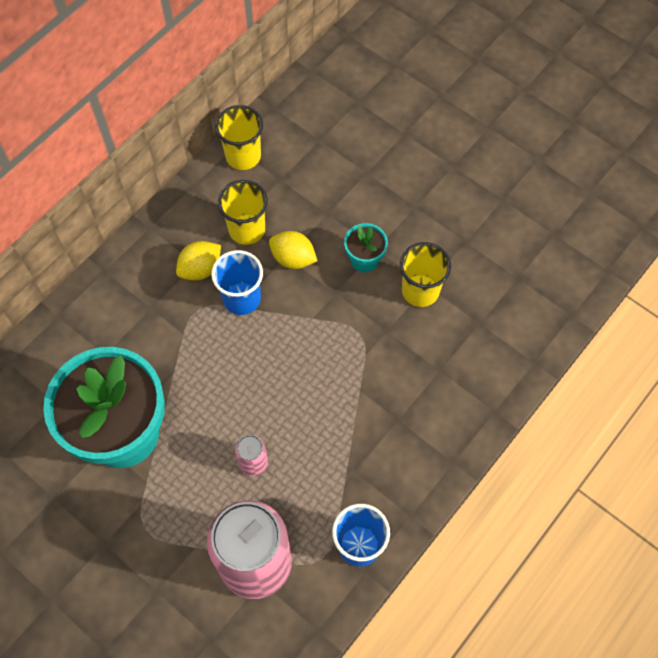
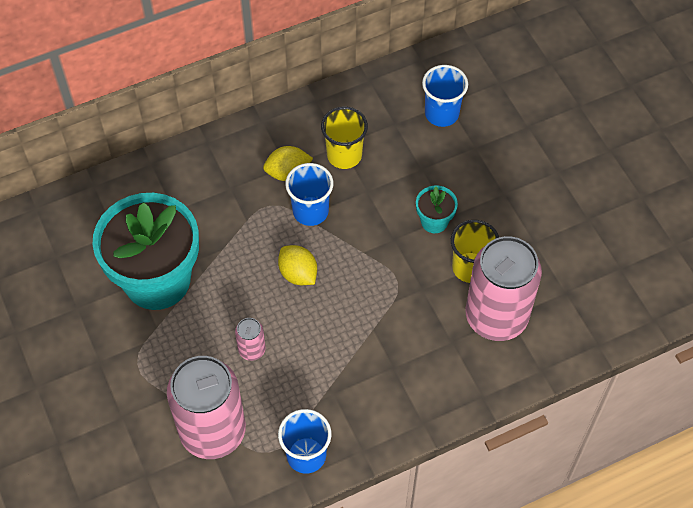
camera: 25 degrees right, 5 degrees down
(243, 156) = (373, 92): yellow cup -> none
(293, 258) = (372, 195): yellow lemon -> yellow lemon (298, 274)
(319, 152) = (441, 113): none -> blue cup
(467, 328) = (496, 316): none -> pink can

